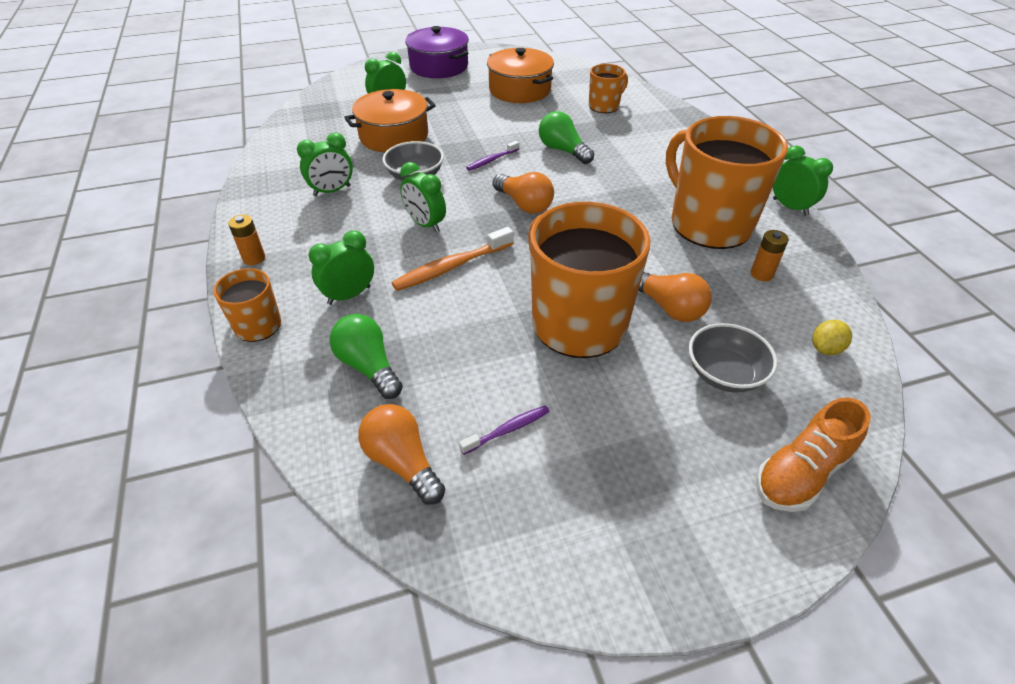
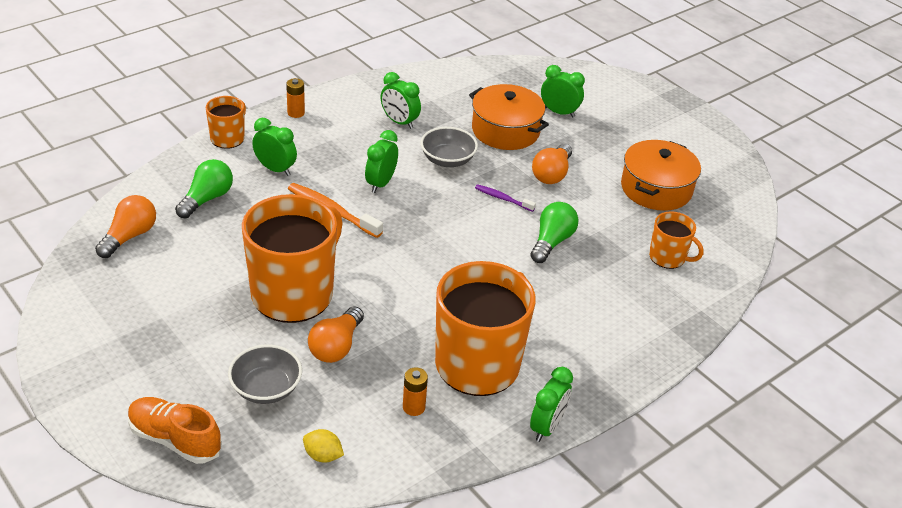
camera: 65 degrees right, 5 degrees down
(439, 66) = (662, 123): purple pot -> none
(508, 430) = (170, 277): purple toothbrush -> none
(524, 204) = (441, 233): orange light bulb -> orange light bulb (552, 174)

